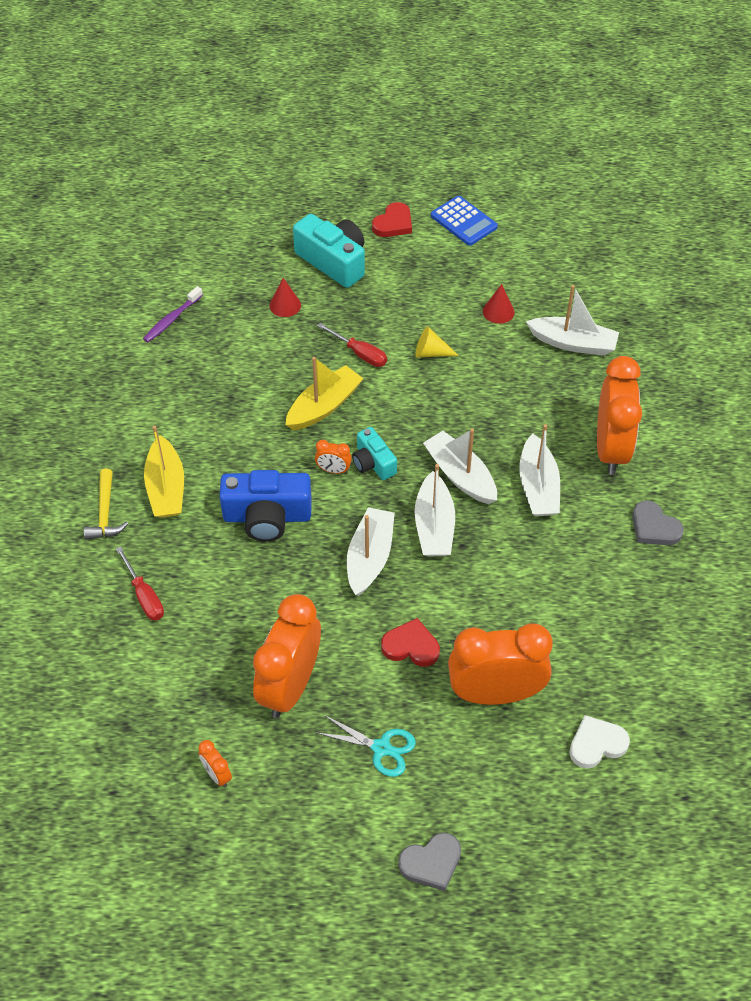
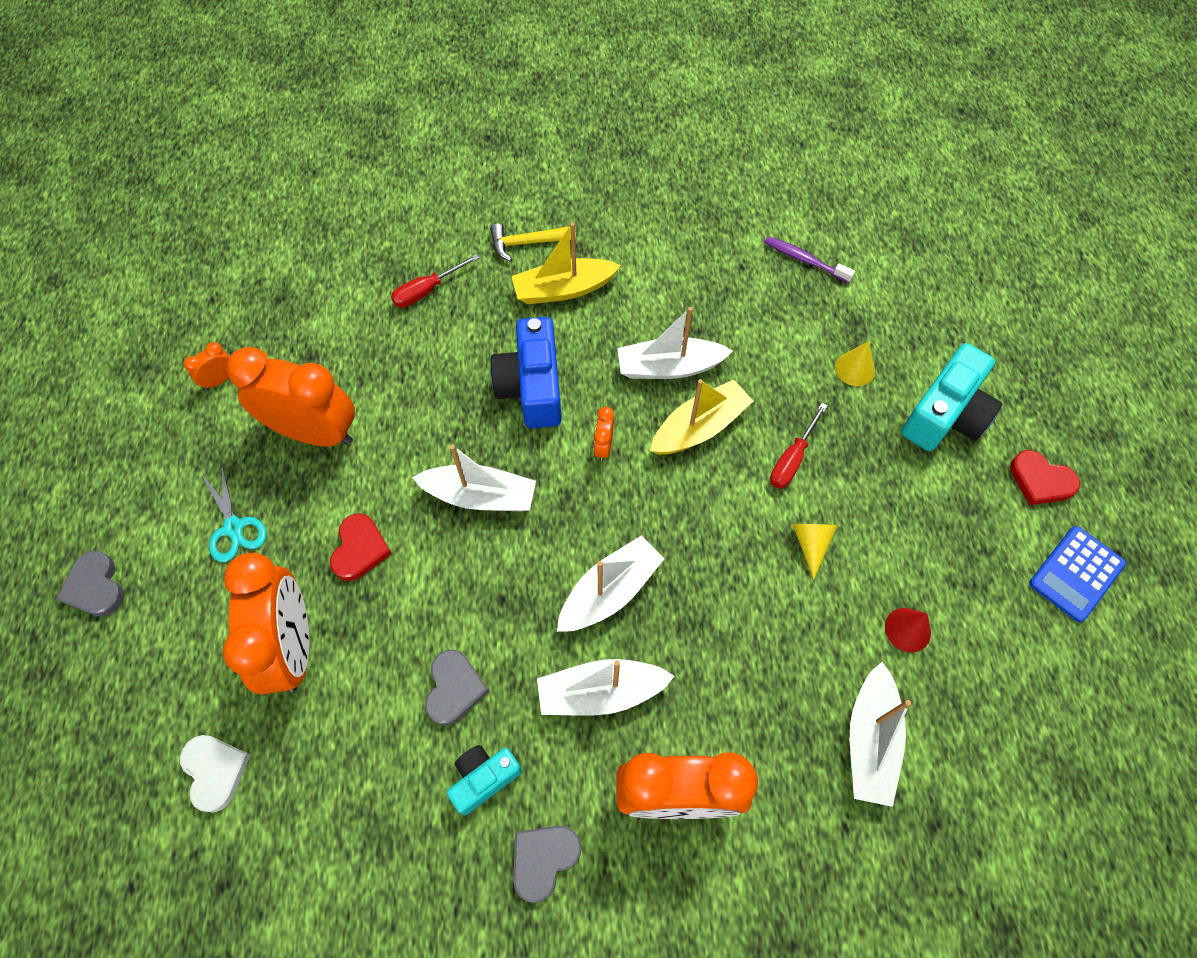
camera: 85 degrees right, 10 degrees up
(285, 305) = (855, 369): red cone -> yellow cone
(324, 406) = (699, 427): yellow boat -> yellow boat turned 75 degrees counterclockwise
(373, 463) = (619, 489): turquoise camera -> turquoise camera (484, 778)
(381, 748) = (234, 527): turquoise scissors -> turquoise scissors turned 45 degrees counterclockwise
(434, 526) = (529, 564): white boat -> white boat (669, 367)
(533, 578) = (454, 688): none -> grey heart

